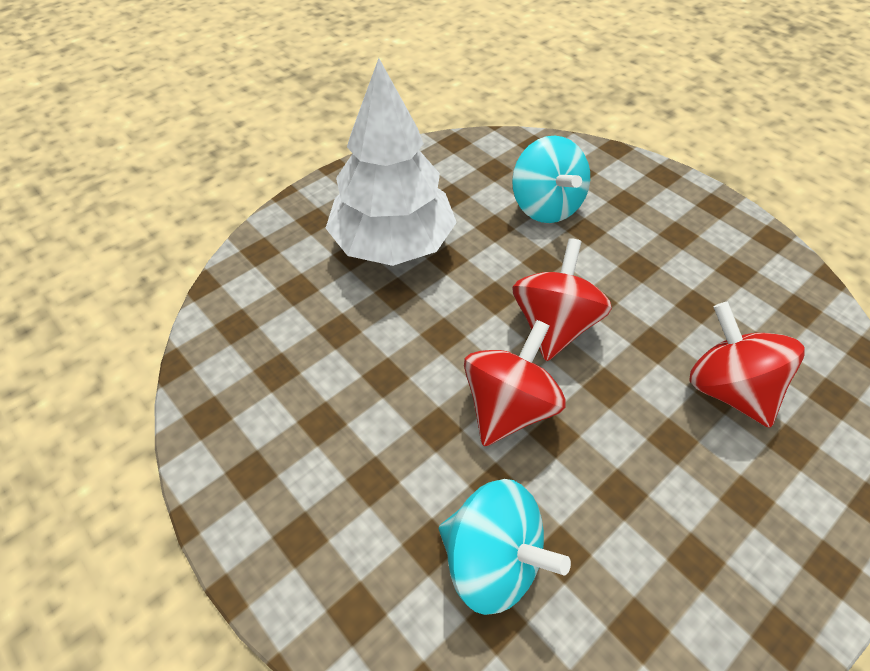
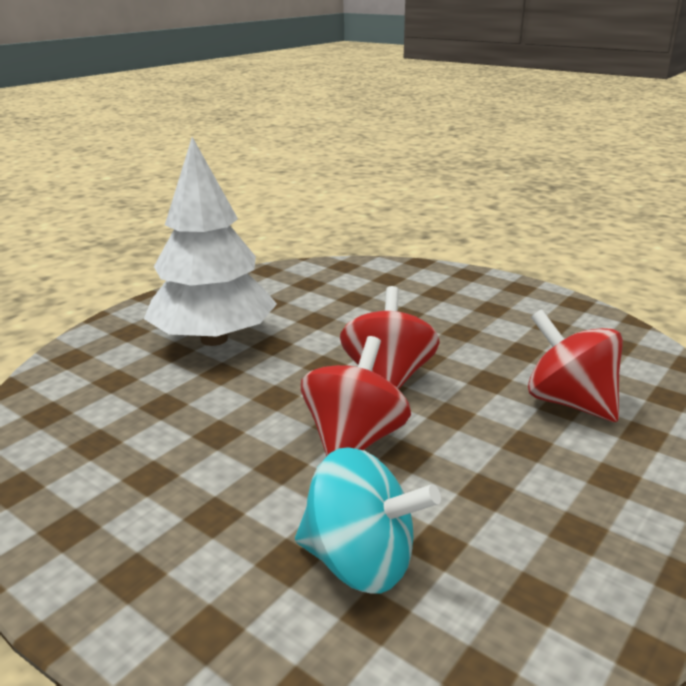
camera: 10 degrees left, 25 degrees down
(545, 206) = (362, 302): turquoise spinning top -> none

